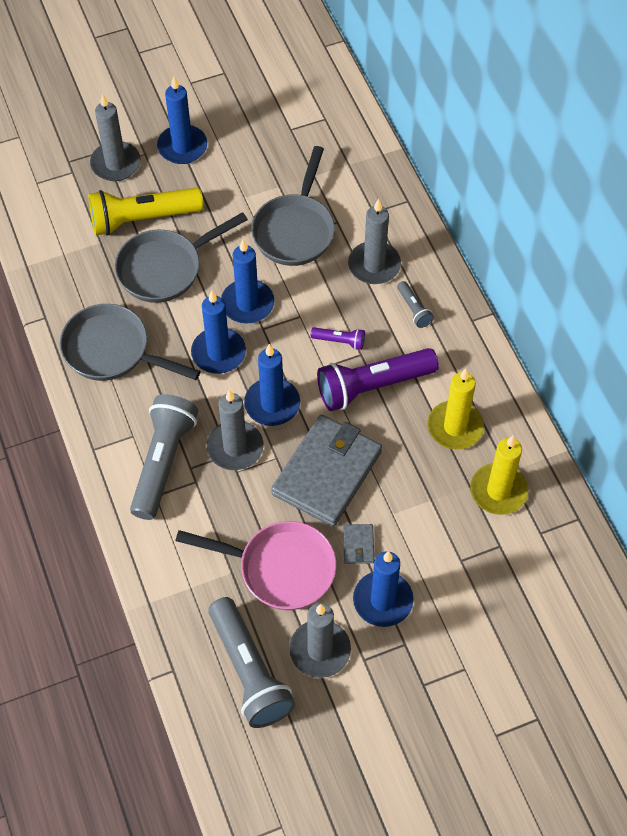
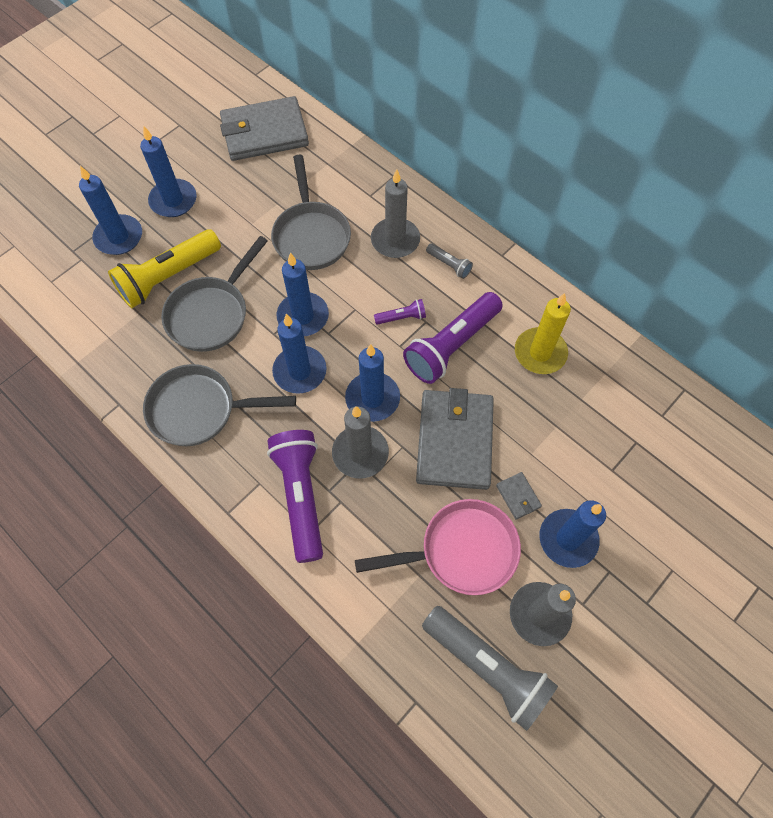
camera: 25 degrees left, 5 degrees up
(116, 164) = (119, 237): grey candle -> blue candle
(163, 462) = (301, 496): grey flashlight -> purple flashlight
(302, 111) = (264, 133): none -> grey wallet
(498, 491) = (607, 394): yellow candle -> none

